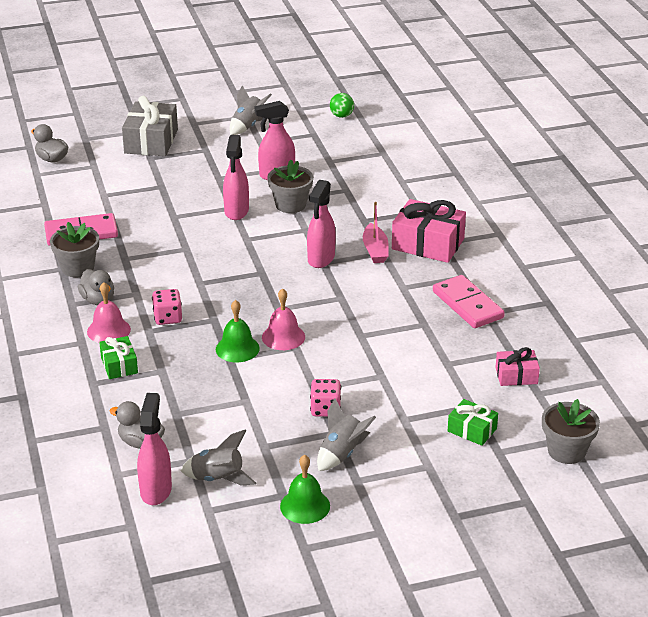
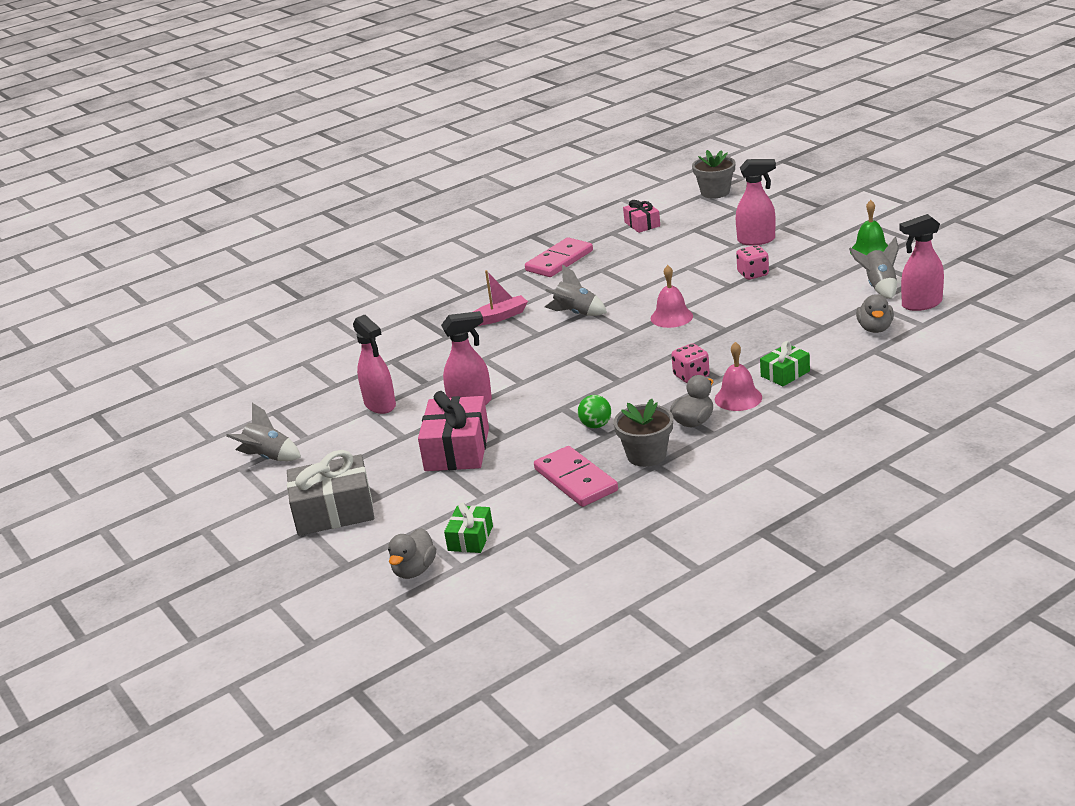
camera: 105 degrees left, 5 degrees down
(237, 348) = (707, 330): green bell -> none
(290, 205) = (440, 379): grey flower pot -> none
(321, 259) = (532, 336): pink spray bottle -> pink spray bottle (757, 240)
(341, 116) = (223, 407): green ball -> green ball (596, 425)
(341, 453) = (799, 255): grey rocket -> grey rocket (576, 313)
(428, 244) = (473, 298): pink gift -> pink gift (457, 449)
(472, 430) = (723, 222): green gift -> green gift (470, 538)

